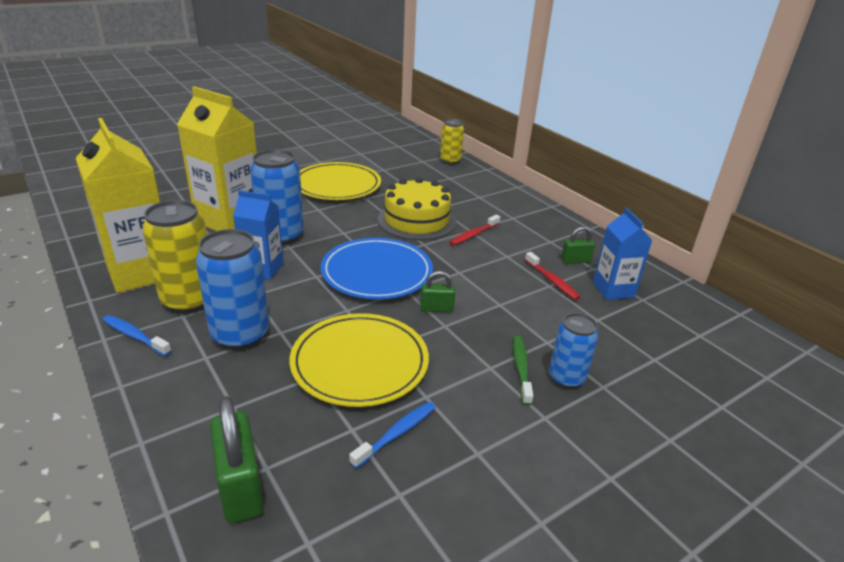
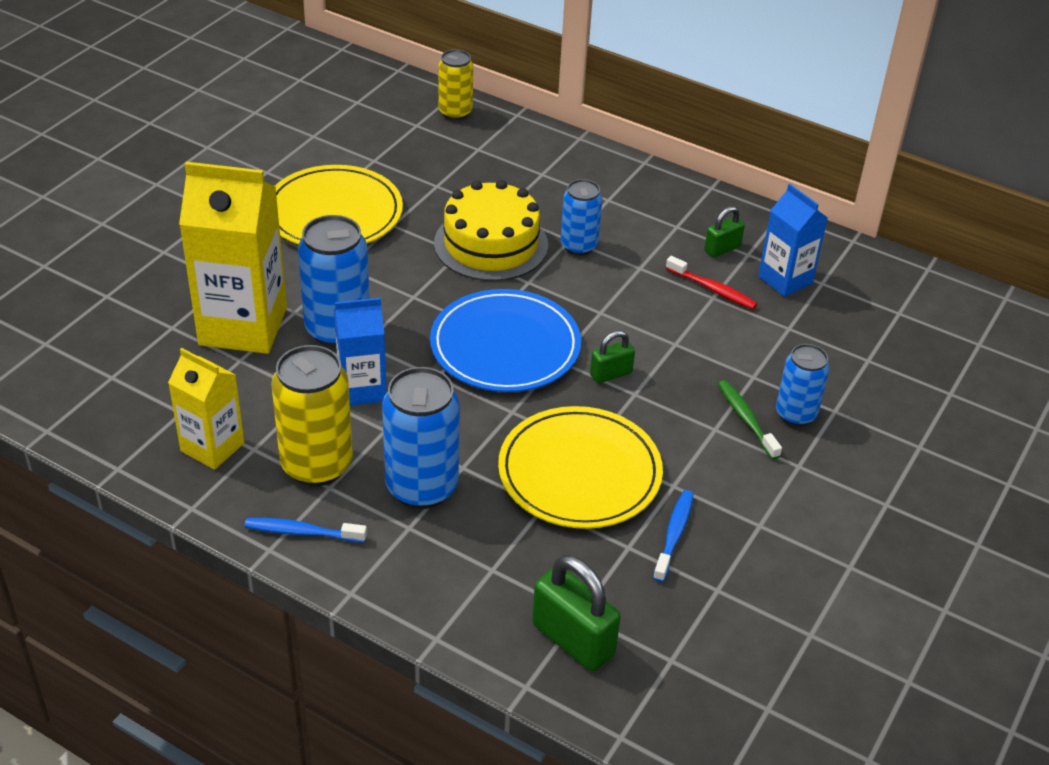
camera: 25 degrees left, 10 degrees up
(141, 272) = (212, 447): yellow carton -> yellow carton, size x0.58
(473, 235) = (579, 246): red toothbrush -> blue can

